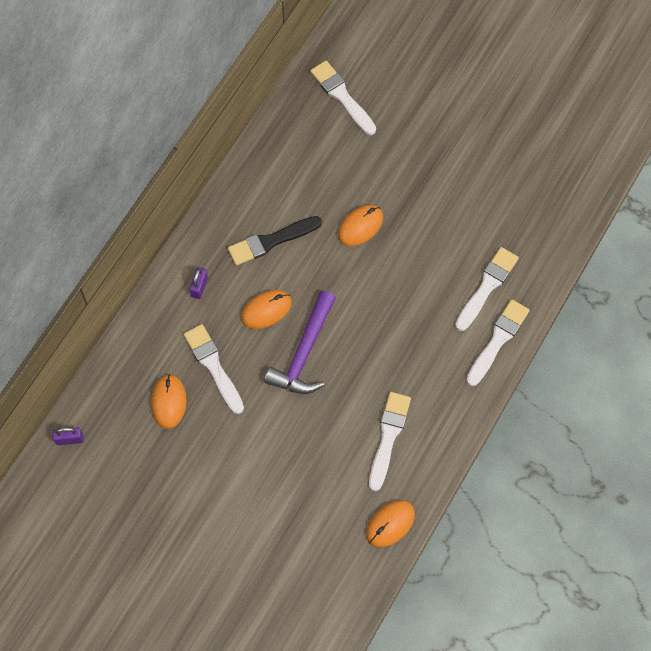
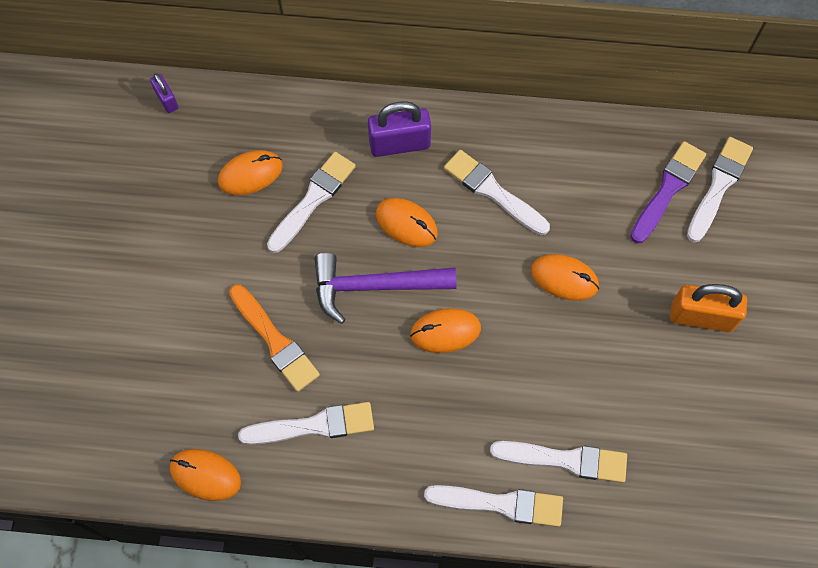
camera: 65 degrees right, 0 degrees up
(199, 287) = (399, 144): purple padlock -> purple padlock, size x1.84
(271, 241) = (493, 191): black brush -> white brush
(312, 437) = (275, 341): none -> orange brush
(328, 129) = (668, 189): none -> purple brush
(361, 321) = (445, 331): none -> orange mouse
(430, 156) = (701, 317): none -> orange padlock

